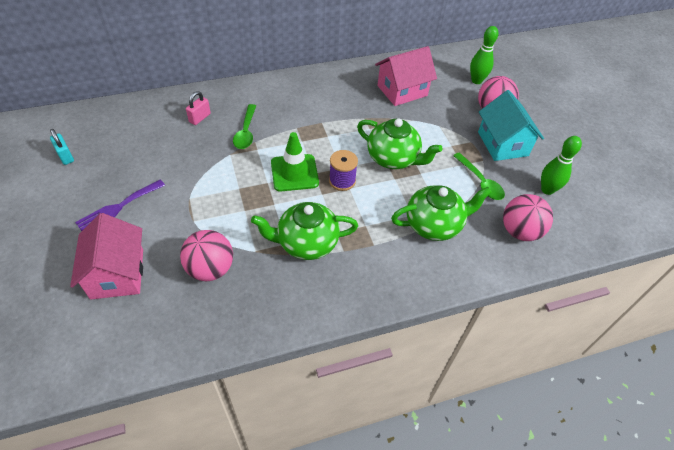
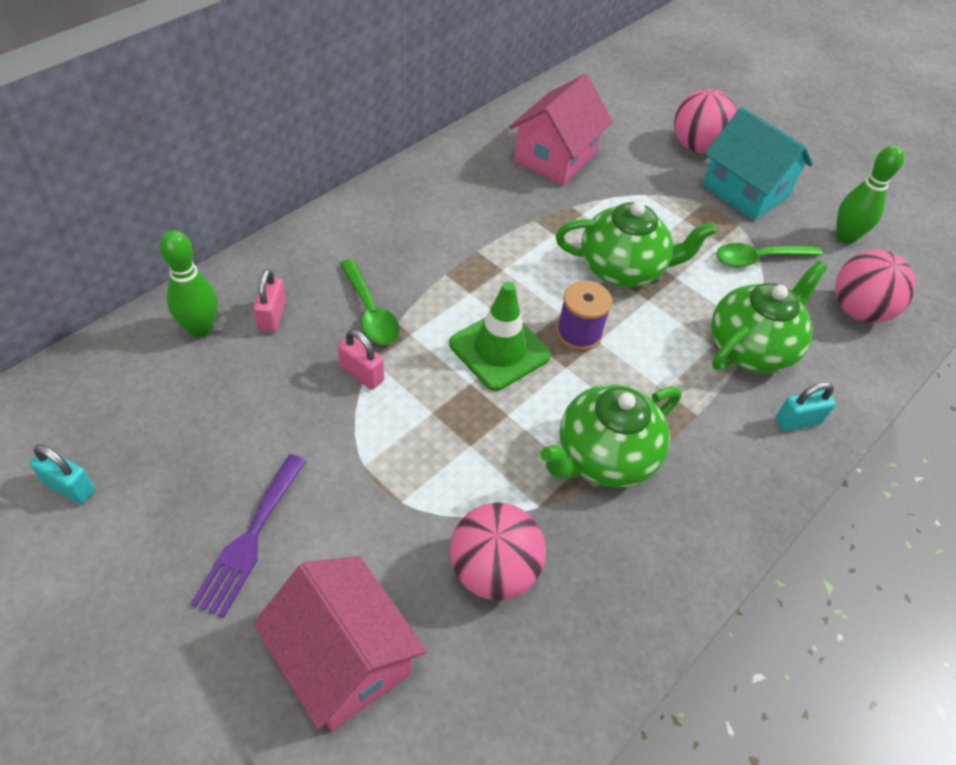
camera: 30 degrees left, 0 degrees up
(220, 158) = (362, 374): none -> pink padlock
(429, 272) = (797, 421): none -> turquoise padlock
(476, 80) = (643, 108): green bowling pin -> green bowling pin (201, 329)
(480, 181) = (759, 258): green spoon -> green spoon turned 135 degrees clockwise

